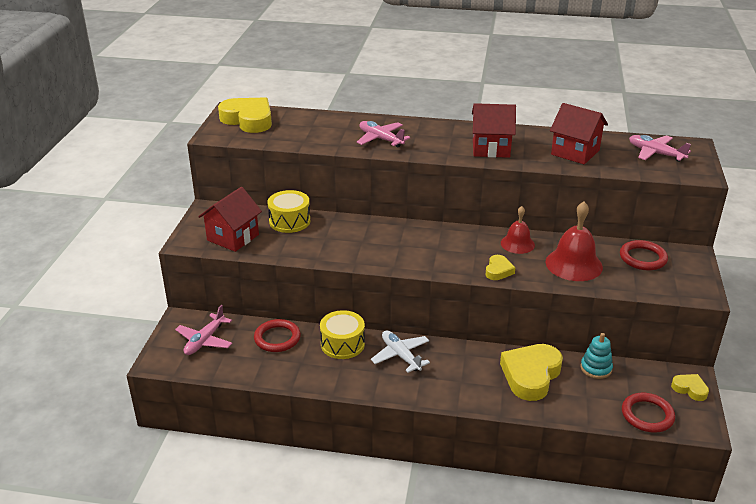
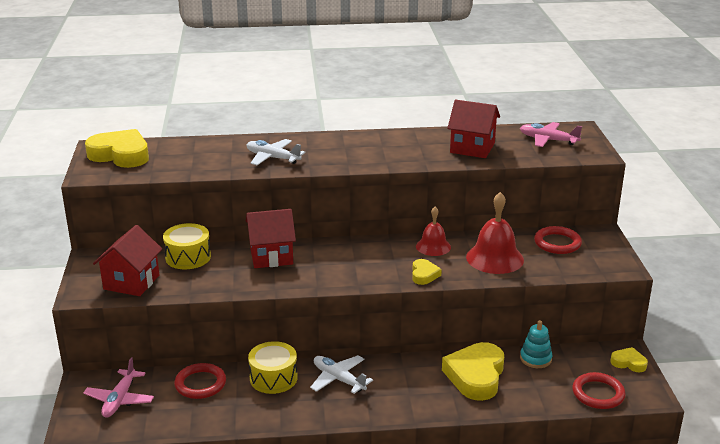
camera: 15 degrees left, 5 degrees down
(381, 139) = (273, 158): pink plane -> white plane
(491, 148) = (388, 154): red house -> red house (271, 256)

